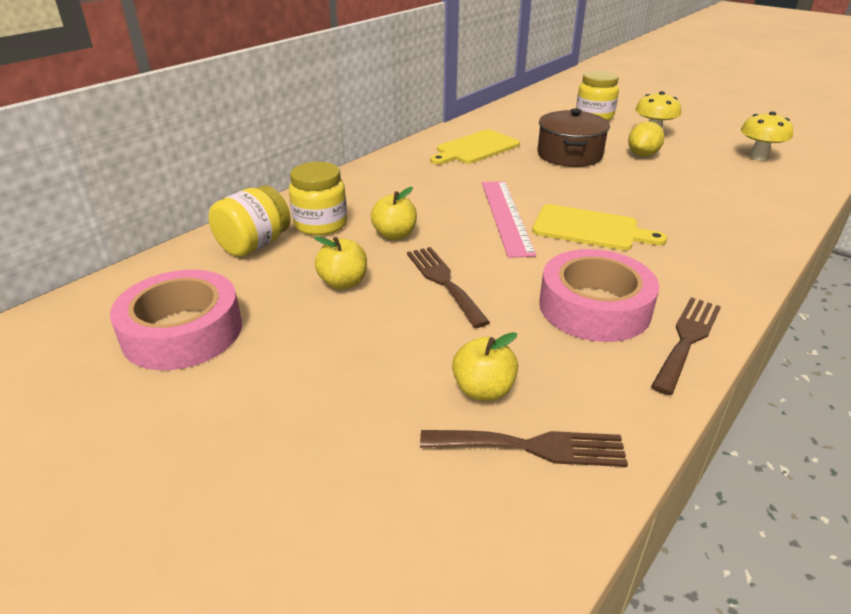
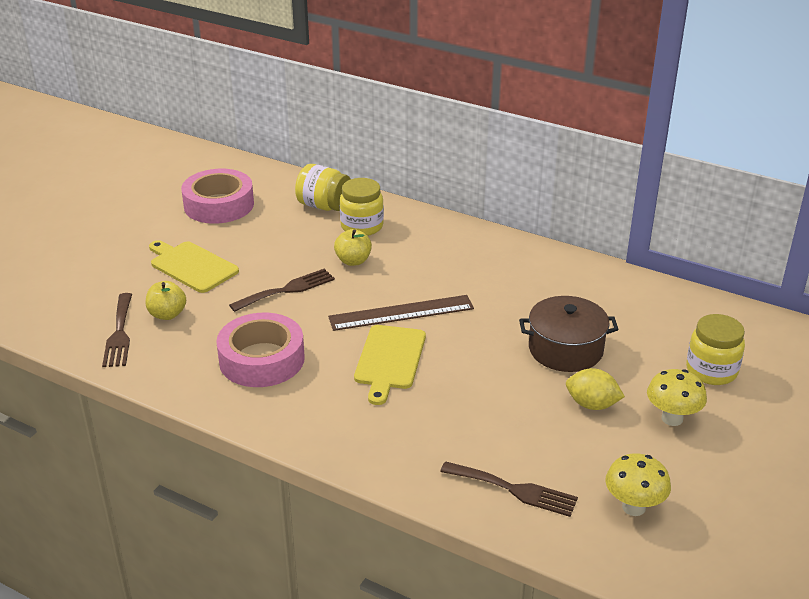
camera: 80 degrees right, 0 degrees up
(343, 283) = (279, 249): yellow apple -> none
(475, 148) = (554, 286): yellow cutting board -> yellow cutting board (192, 266)
(506, 216) = (401, 313): pink ruler -> brown ruler
(687, 339) = (224, 402): brown fork -> brown fork (514, 490)

